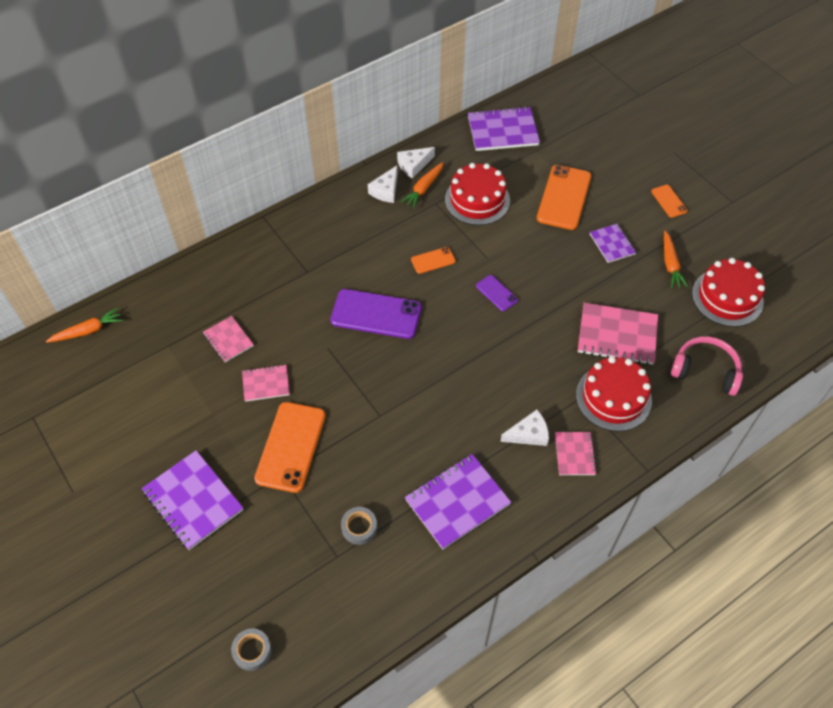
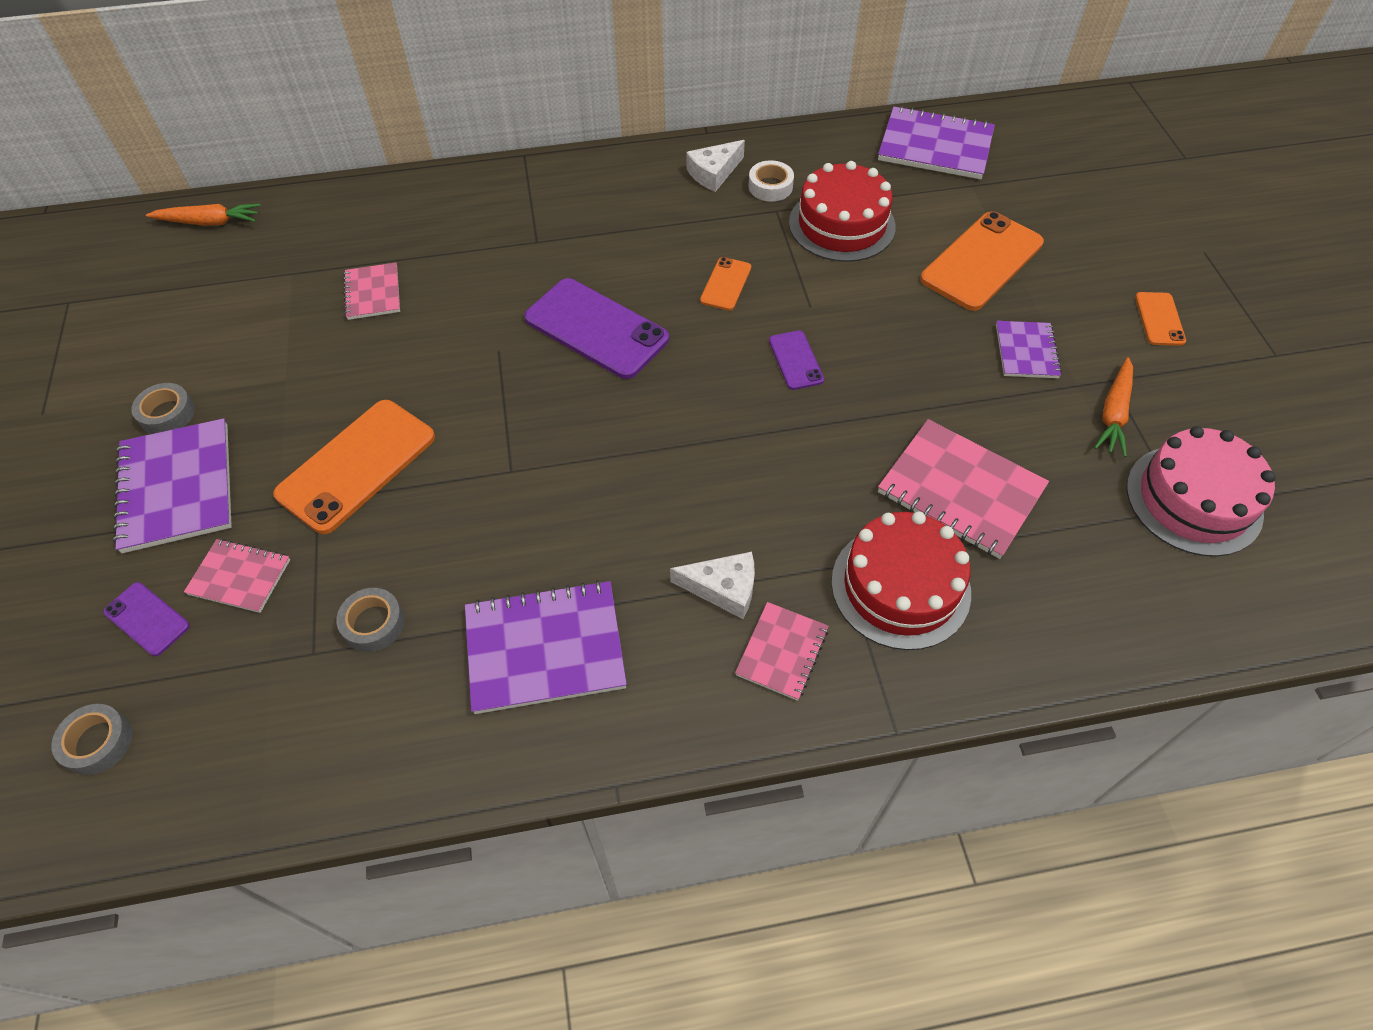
camera: 25 degrees right, 0 degrees up
(154, 461) = (167, 414): none -> grey tape
(231, 578) = (147, 619): none -> purple phone
(266, 384) = (382, 367): pink notebook -> pink notebook (239, 577)
(413, 165) = (774, 153): white cheese -> none
(423, 188) = (770, 186): orange carrot -> white tape
(433, 260) = (725, 284): orange phone -> orange phone turned 75 degrees counterclockwise
(705, 371) = (1092, 605): pink headphones -> none
(727, 297) = (1193, 500): red cake -> pink cake

